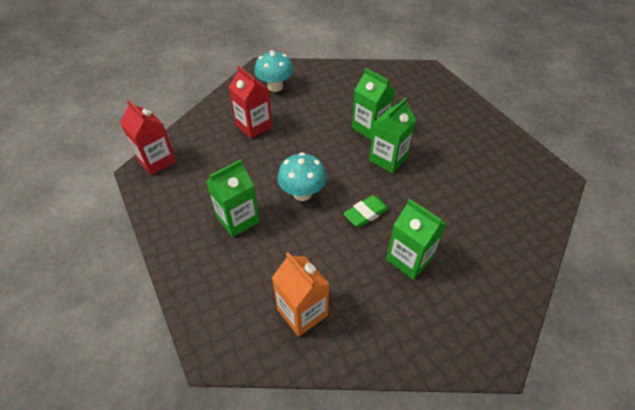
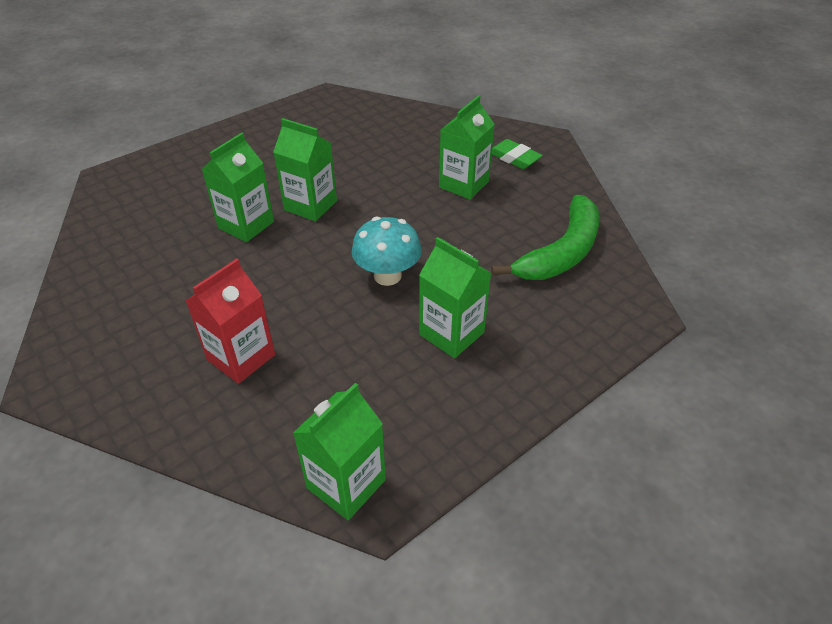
camera: 100 degrees left, 5 degrees down
(156, 161) = (346, 484): red carton -> green carton
(275, 87) = (123, 349): turquoise mushroom -> none
(302, 312) = (561, 252): orange carton -> green banana
(366, 213) = (409, 218): green eraser -> green eraser (514, 158)

